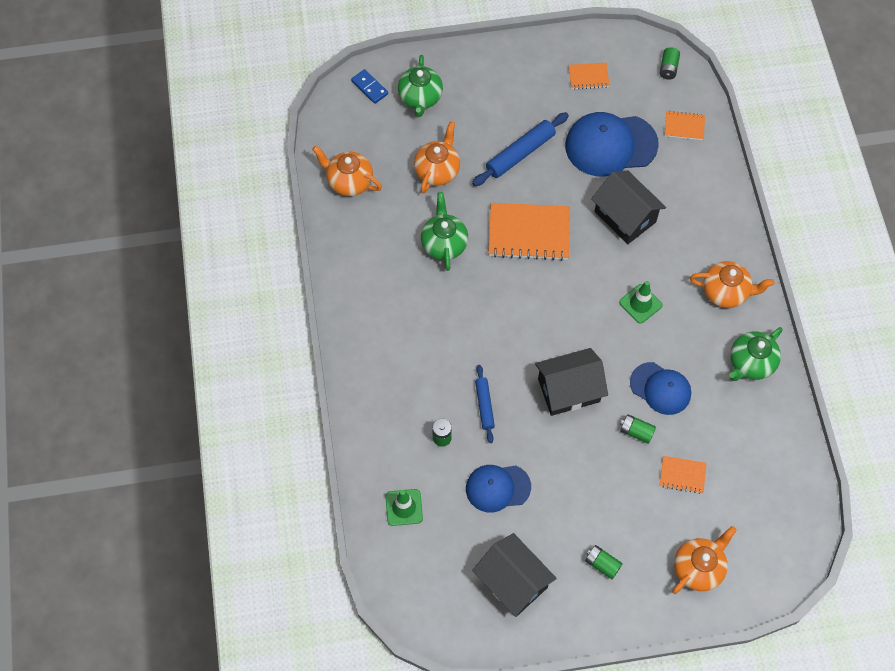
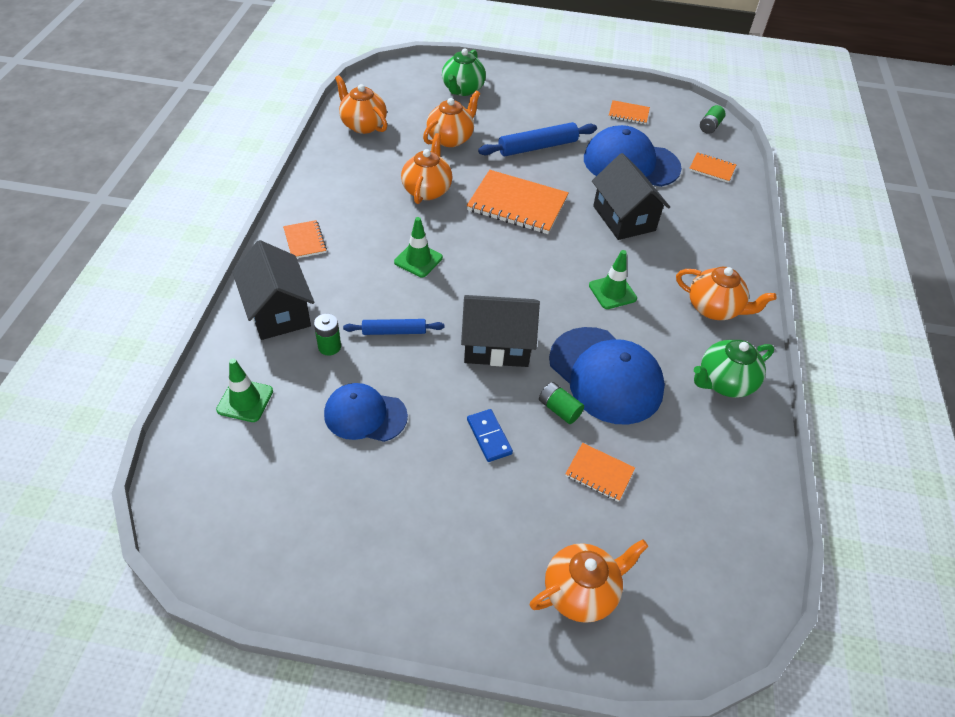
camera: 15 degrees right, 15 degrees down
(368, 339) = (305, 241): none -> orange notebook
(369, 87) = (420, 73): blue domino -> blue domino (489, 437)
(444, 244) = (427, 190): green teapot -> orange teapot
(471, 326) = (418, 260): none -> green traffic cone
(484, 405) = (394, 331): blue rolling pin -> blue rolling pin turned 75 degrees clockwise
(512, 582) = (327, 525): black house -> black house (278, 311)
(602, 564) = (452, 543): green battery -> none
(660, 388) = (605, 375): blue cap -> blue cap, size x1.59

